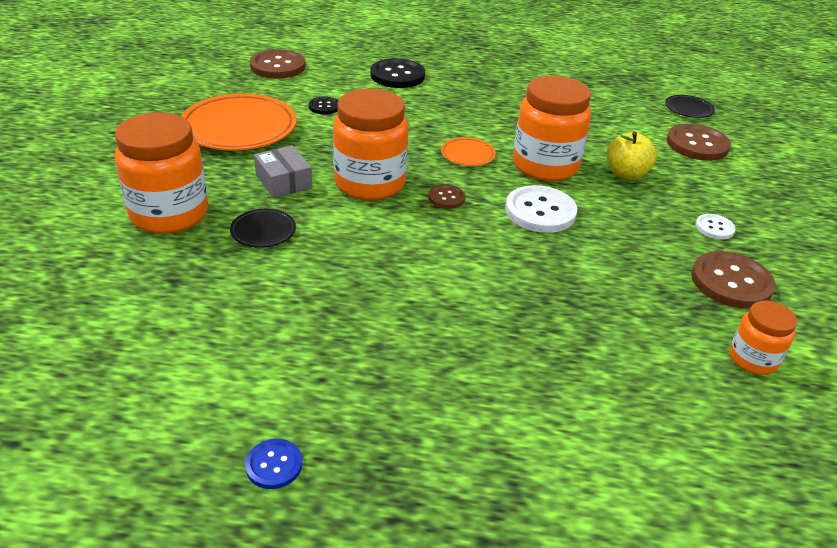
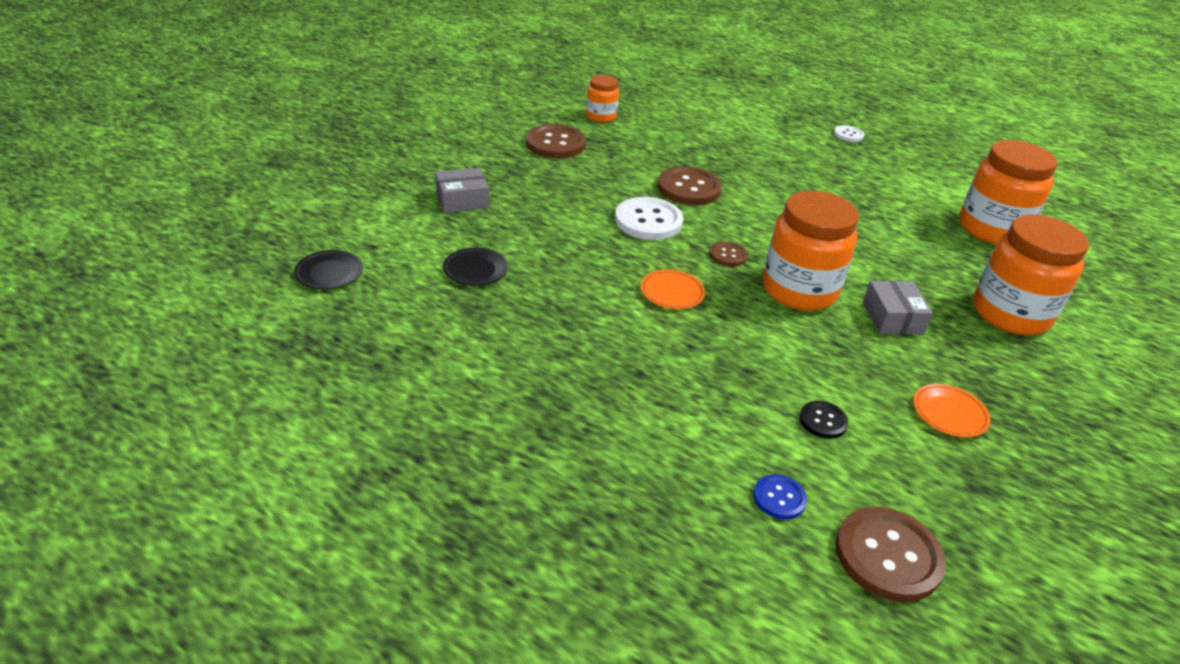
camera: 155 degrees left, 0 degrees up
(239, 128) = (949, 413): orange plate -> orange plate, size x0.47
(263, 231) = (915, 273): black plate -> black plate (475, 270)
(274, 465) = (909, 156): blue button -> blue button (779, 498)
(397, 75) = (679, 461): black button -> none
(545, 166) = (598, 257): orange jar -> orange jar (991, 229)
(626, 174) = (525, 227): yellow apple -> none
(697, 144) = (401, 232): brown button -> brown button (689, 188)
(702, 183) = (462, 200): none -> grey box
(714, 228) = (512, 171): white button -> white button (848, 135)

